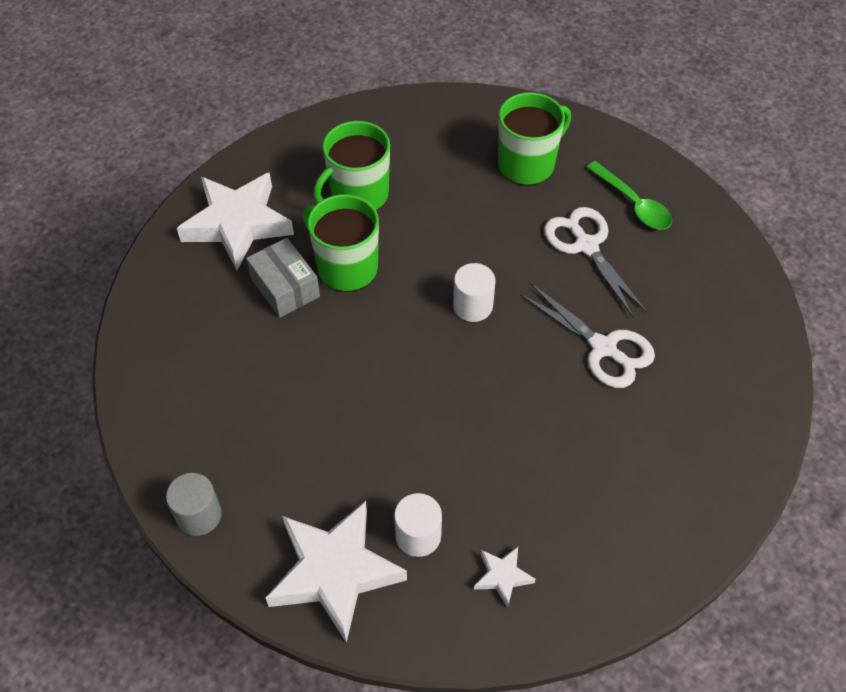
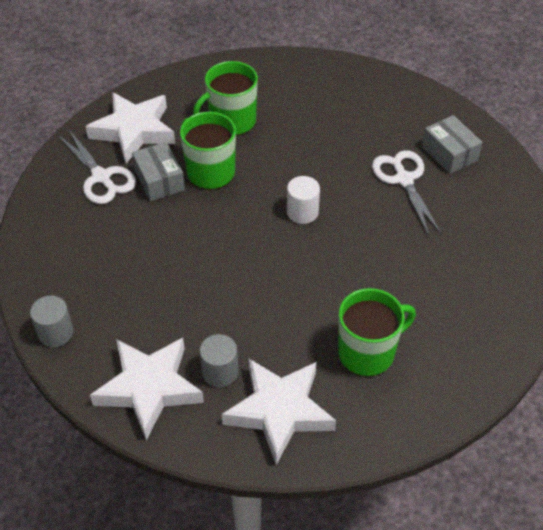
camera: 10 degrees right, 5 degrees down
(418, 536) = (220, 372): white cylinder -> grey cylinder
(502, 576) = (279, 411): white star -> white star, size x2.27
(527, 164) = (370, 115): green mug -> green mug (367, 352)
(603, 348) = (399, 256): white scissors -> white scissors (101, 177)
(633, 204) = (449, 153): green spoon -> grey box

